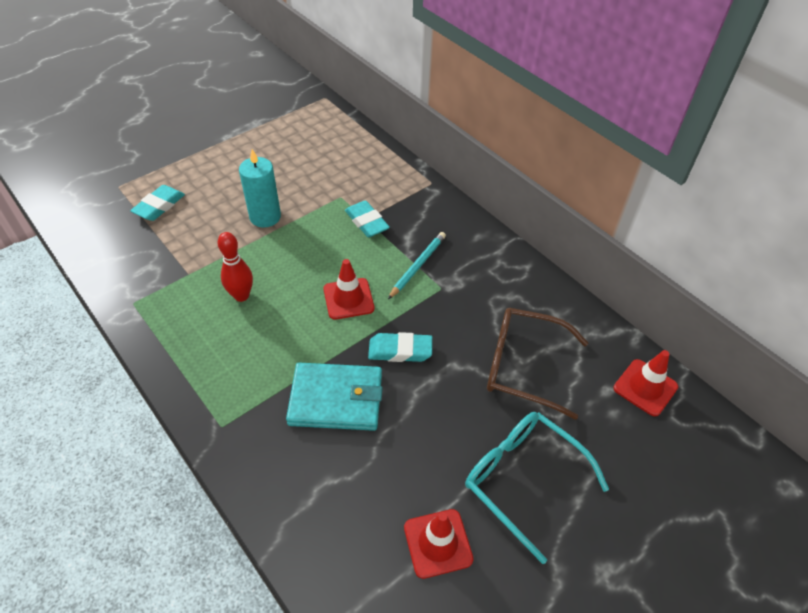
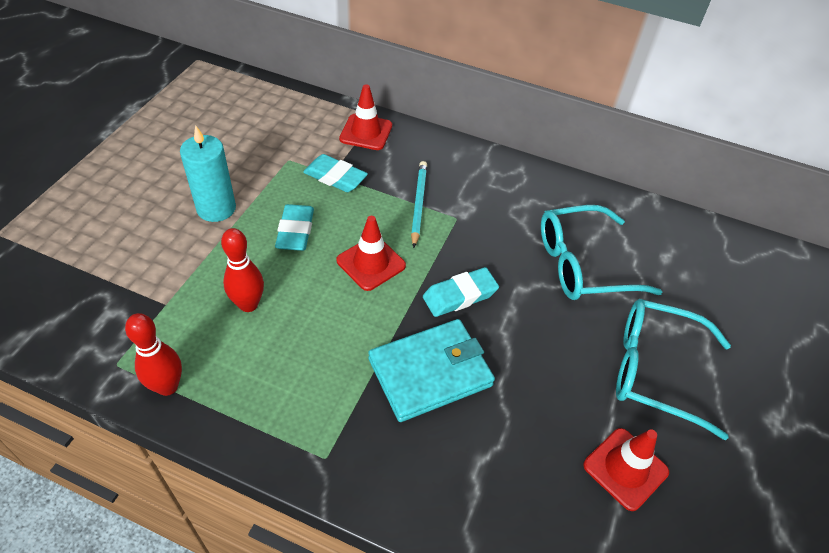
camera: 30 degrees left, 0 degrees up
(154, 331) = (167, 386): none -> red bowling pin
(159, 206) = (72, 239): turquoise eraser -> turquoise eraser (295, 231)
(523, 366) = (582, 264): brown glasses -> turquoise glasses
(645, 387) = (693, 242): red traffic cone -> red traffic cone (366, 132)

